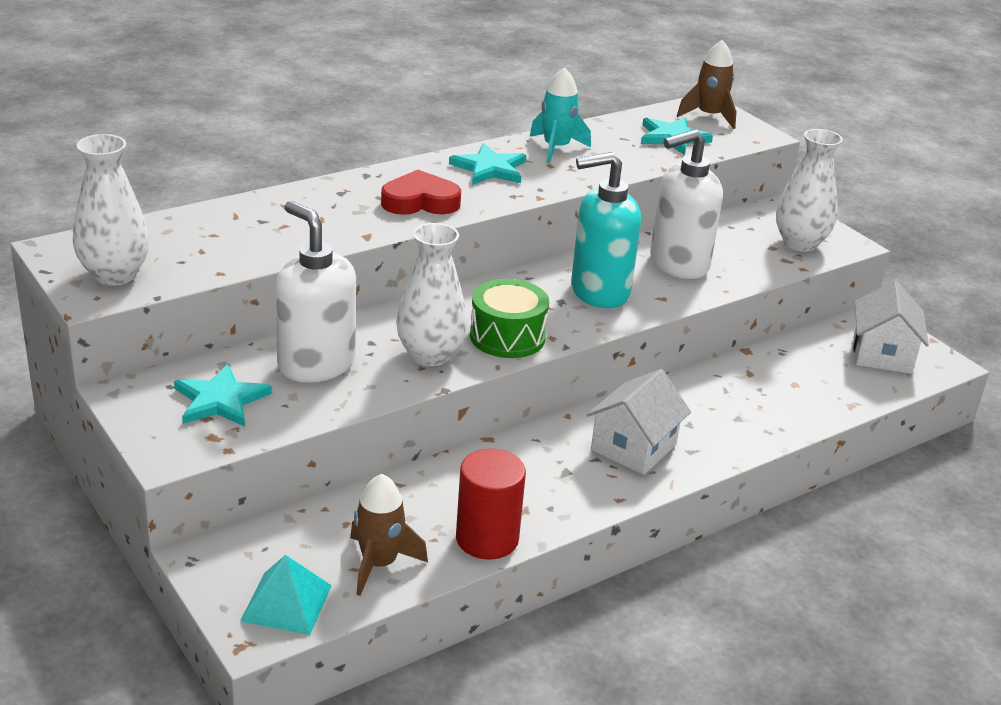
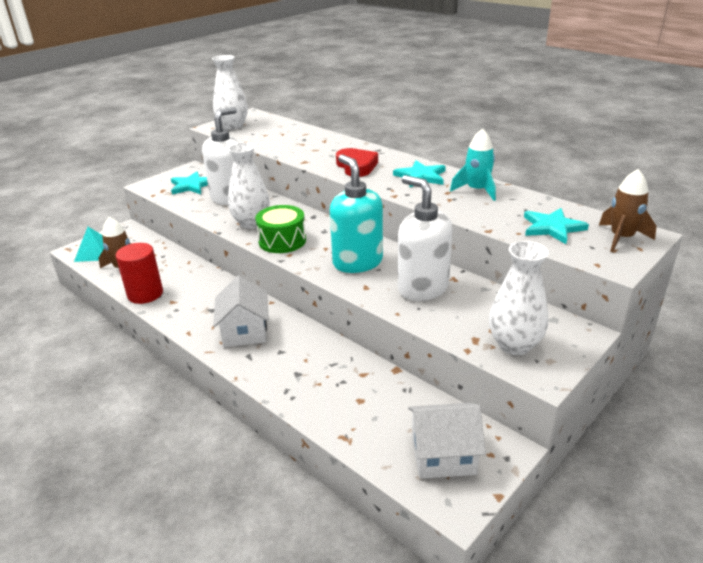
camera: 80 degrees right, 0 degrees up
(633, 447) = (244, 331): white house -> white house turned 60 degrees clockwise

